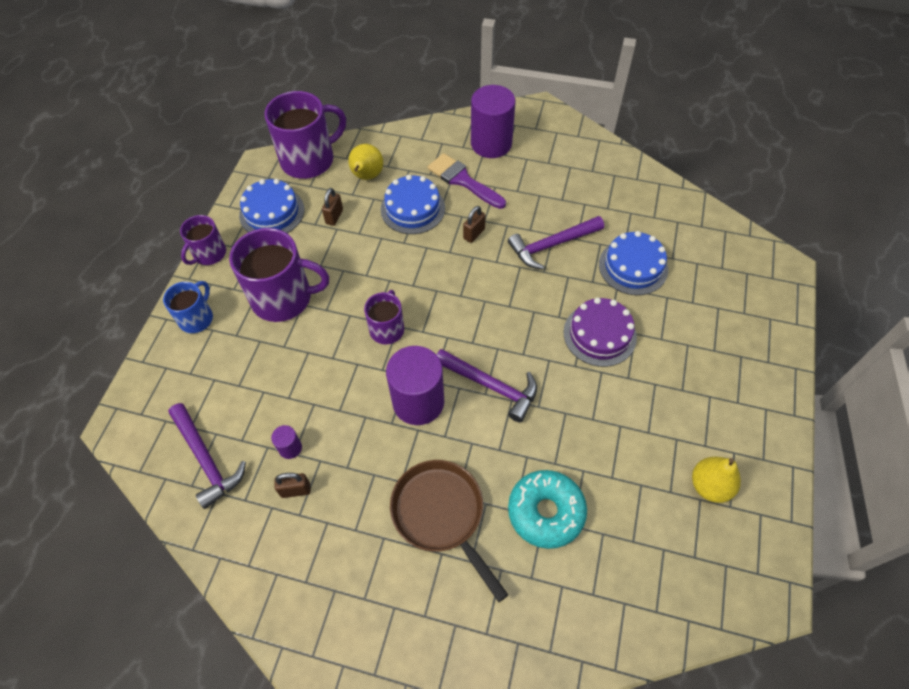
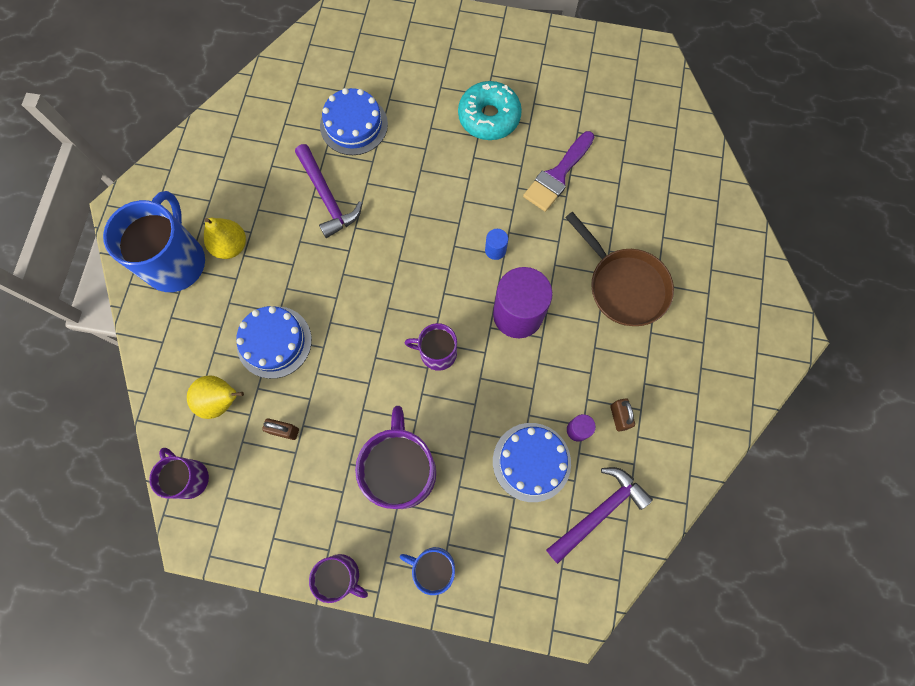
camera: 95 degrees left, 15 degrees up
(272, 212) = (276, 509): blue cake -> blue cake (531, 462)
(309, 160) = (189, 478): purple mug -> purple mug, size x0.56
(441, 515) = (624, 286): brown pan -> brown pan turned 90 degrees counterclockwise
(463, 180) = (232, 290): purple brush -> purple brush (557, 175)
(474, 234) = (311, 274): brown padlock -> none
(491, 143) = (175, 261): purple cylinder -> blue mug
(491, 386) = (495, 250): purple hammer -> blue cylinder
(546, 512) = (610, 203): turquoise donut -> turquoise donut (489, 117)
(599, 334) = (433, 157): purple cake -> none
(709, 486) = (572, 83): yellow pear -> yellow pear (231, 246)

